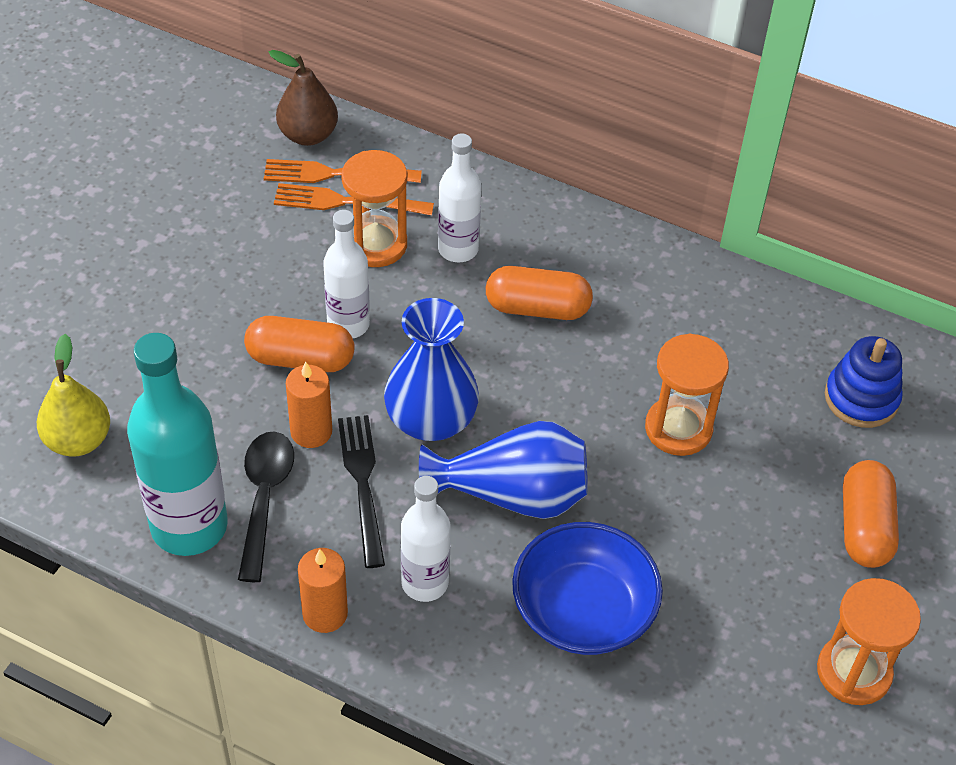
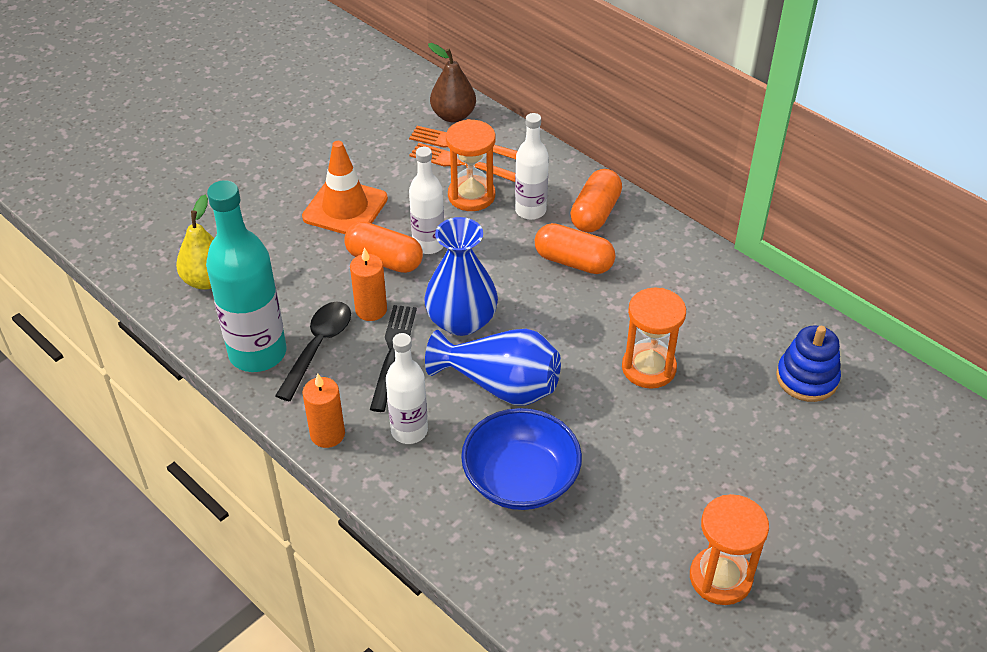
camera: 20 degrees right, 5 degrees down
(219, 296) = (345, 208): none -> orange traffic cone
(864, 527) = (772, 473): orange capsule -> orange capsule (595, 213)

